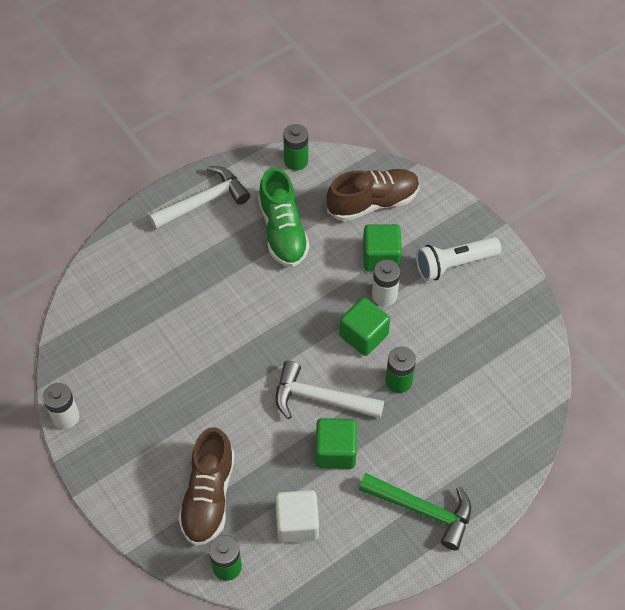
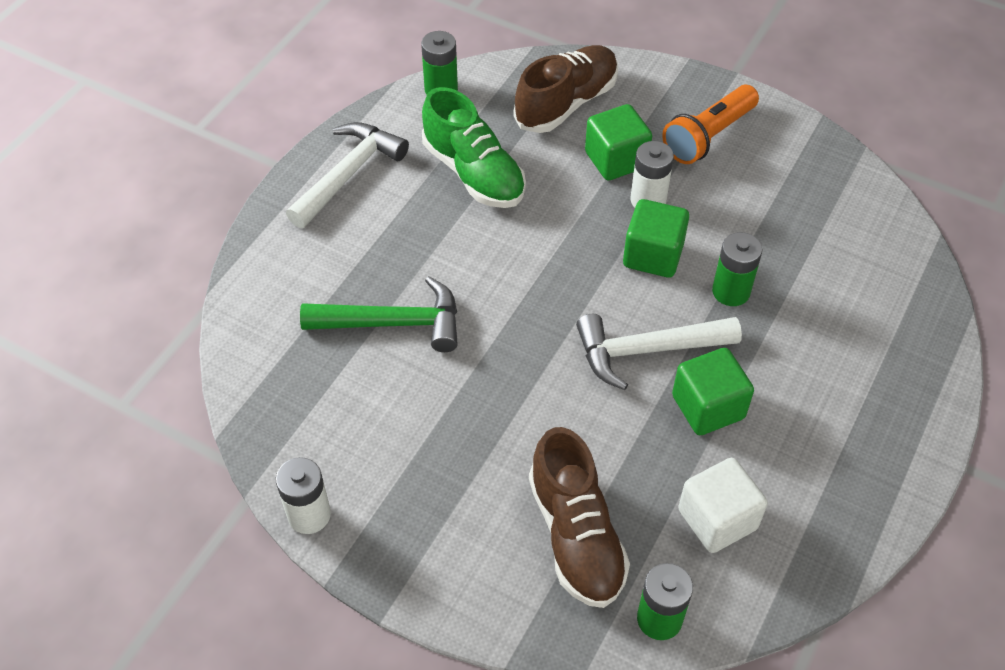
camera: 25 degrees left, 5 degrees down
(423, 510) = (864, 433): green hammer -> green hammer (394, 323)
(454, 264) = (708, 136): white flashlight -> orange flashlight

